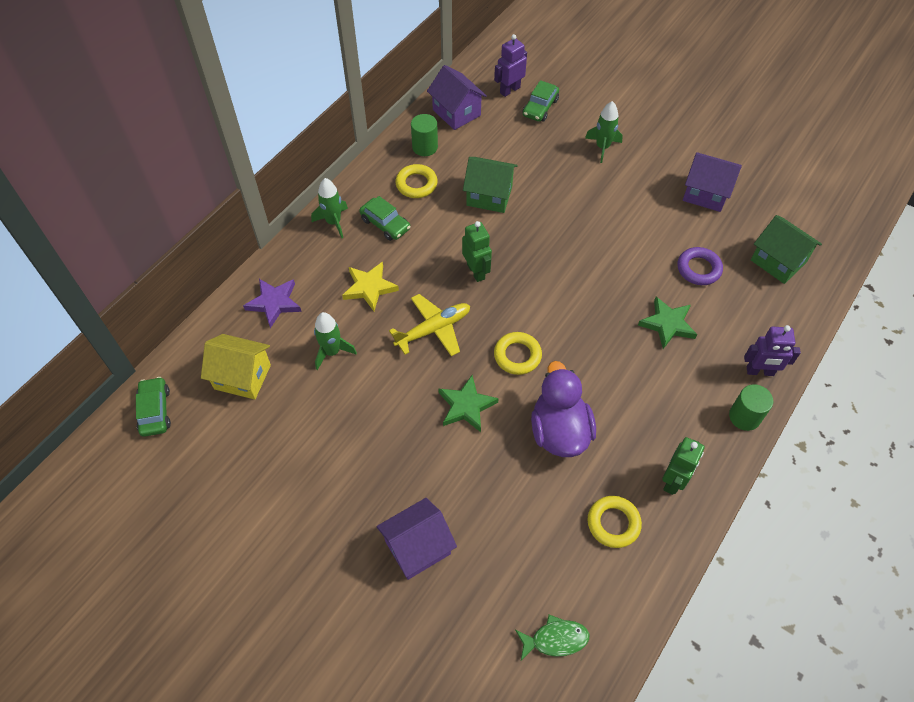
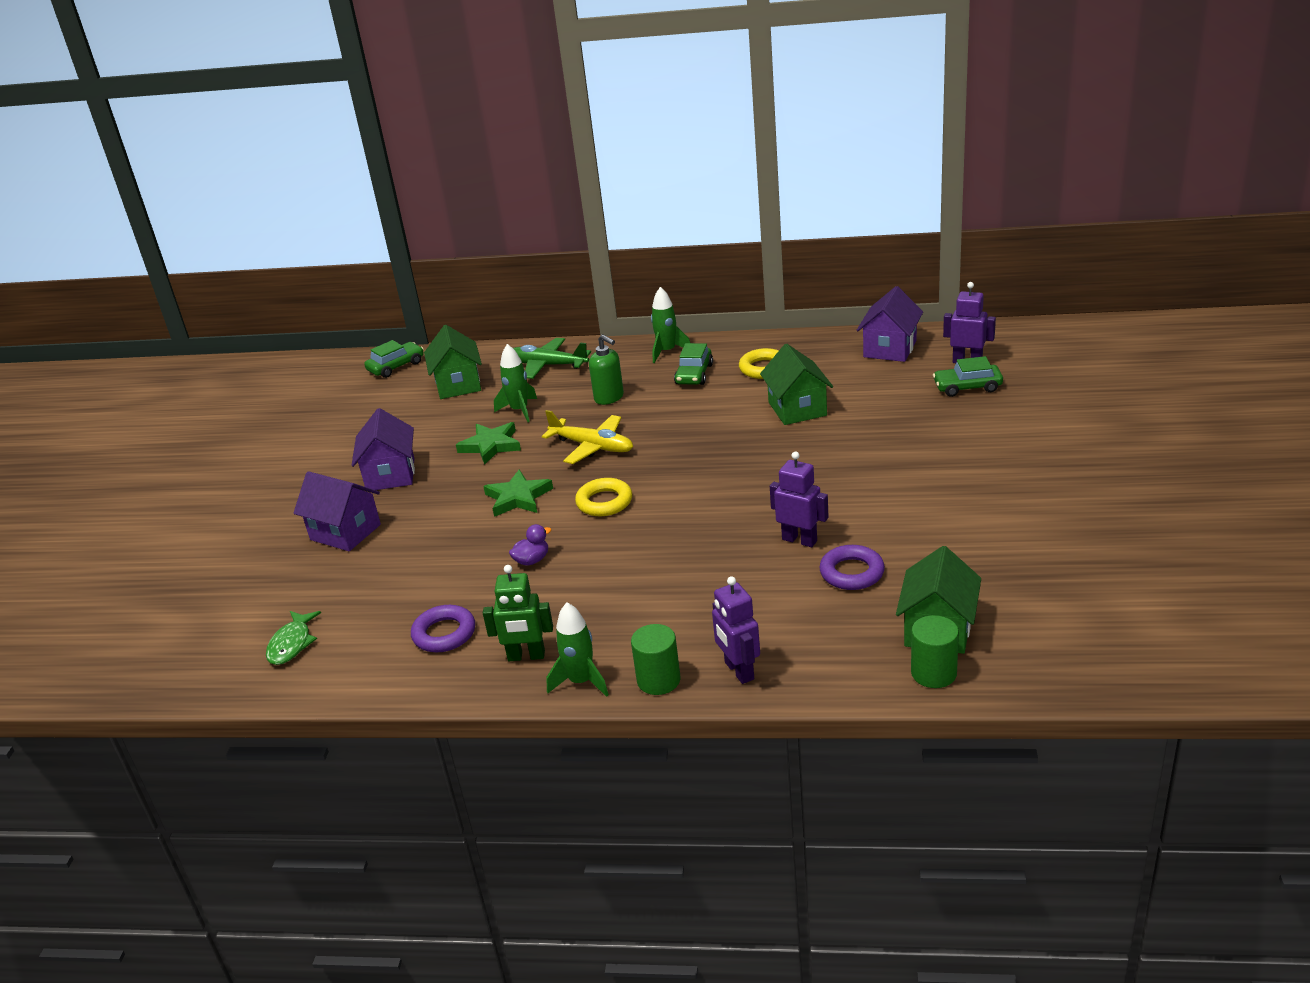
camera: 65 degrees right, 25 degrees down
(242, 377) = (458, 385): yellow house -> green house
(274, 303) = (547, 365): purple star -> green plane
(369, 288) = (609, 398): yellow star -> green soap dispenser
(425, 147) = (818, 353): green cylinder -> green cylinder (933, 673)
(476, 271) = (688, 440): green robot -> none
(555, 639) = (292, 644): green fish -> green fish turned 45 degrees clockwise
(559, 431) = (532, 560): purple duck -> purple duck, size x0.43
(602, 147) = (961, 444): green rocket -> green rocket (581, 681)
(613, 523) = (444, 634): yellow ring -> purple ring
(646, 275) = (799, 540): none -> purple robot
(667, 324) = (742, 579): green star -> green star (491, 446)
(705, 193) = (983, 537): purple house -> purple house (390, 475)

